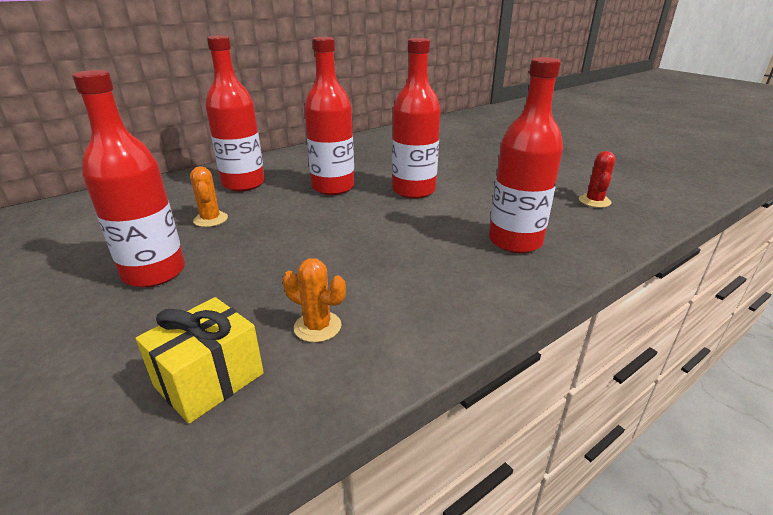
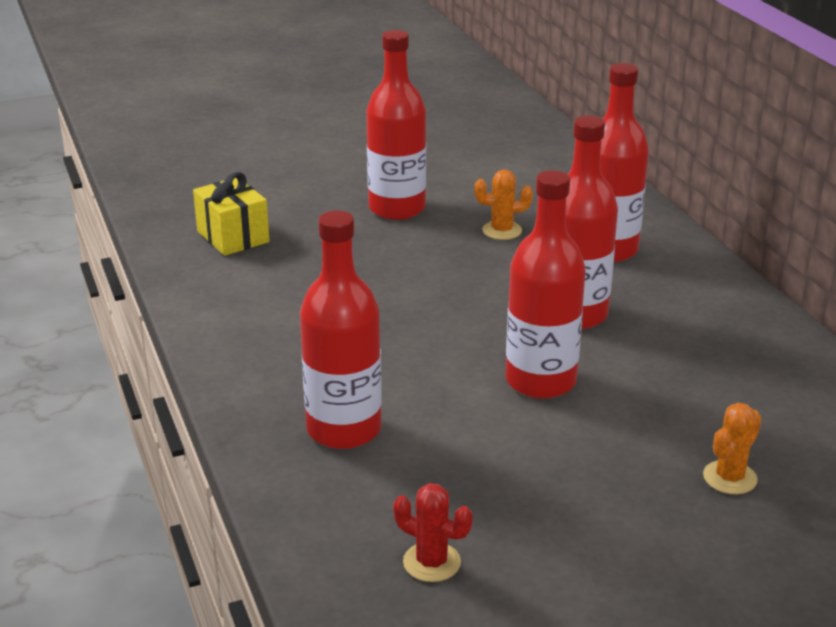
camera: 105 degrees right, 0 degrees up
(317, 327) = (263, 280): orange cactus -> orange cactus (729, 478)

